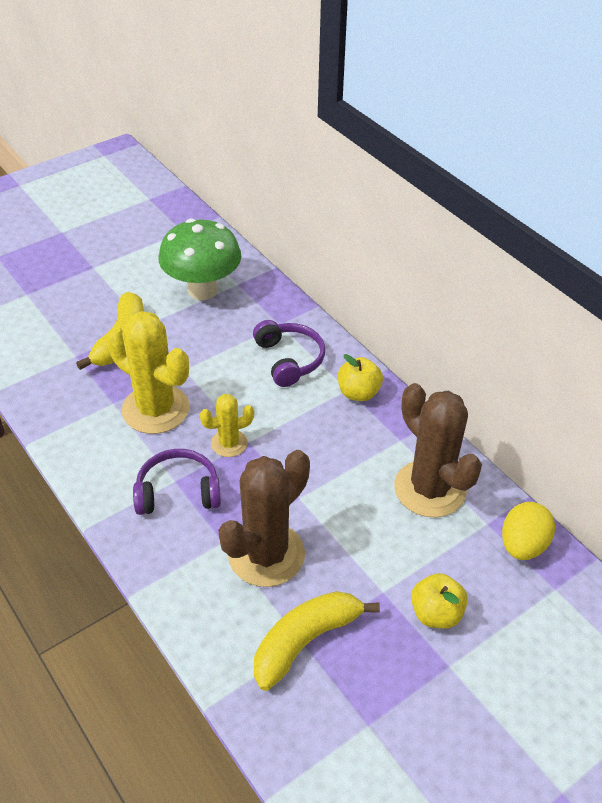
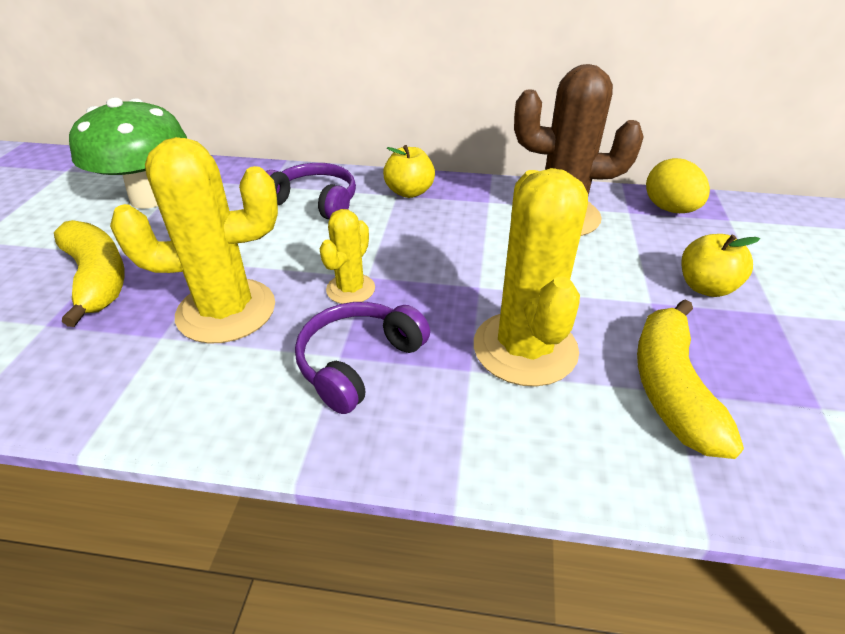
camera: 45 degrees left, 5 degrees down
(266, 554) = (525, 348): brown cactus -> yellow cactus

